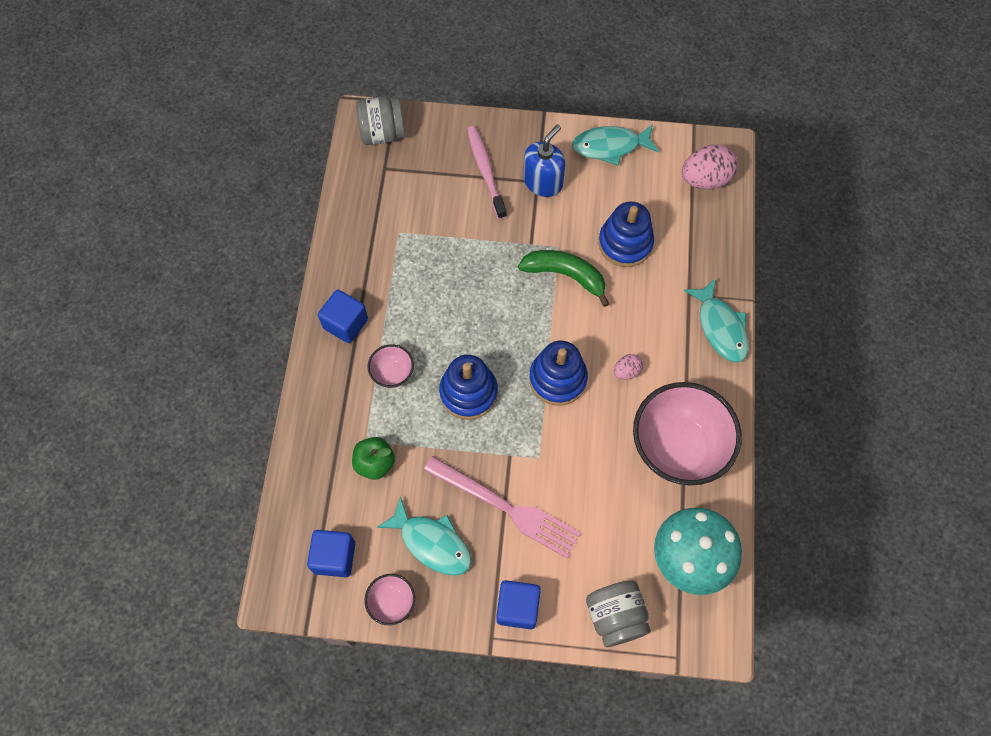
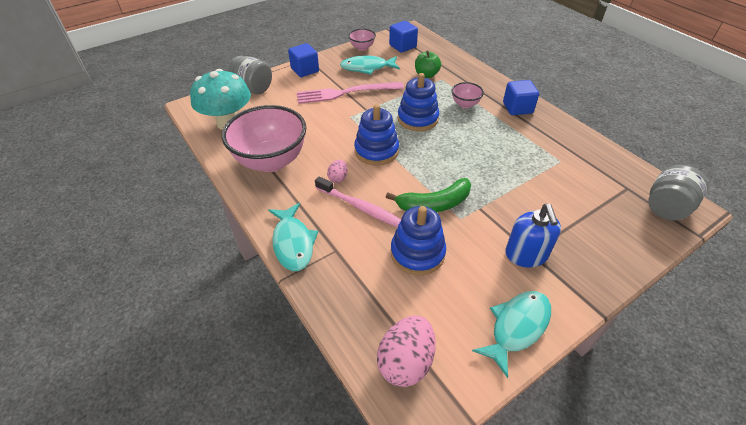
camera: 140 degrees right, 20 degrees down
(485, 171) = (572, 232): pink toothbrush -> pink toothbrush (361, 207)
(720, 327) = (293, 243): turquoise fish -> turquoise fish turned 135 degrees counterclockwise

